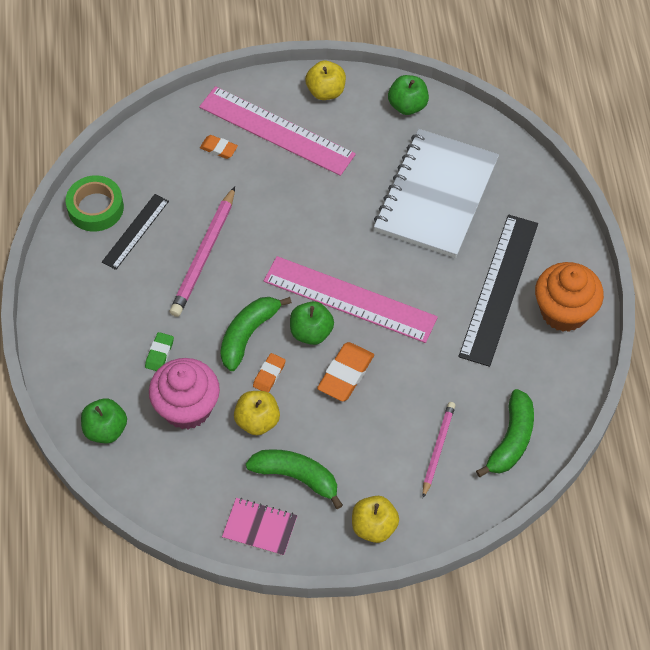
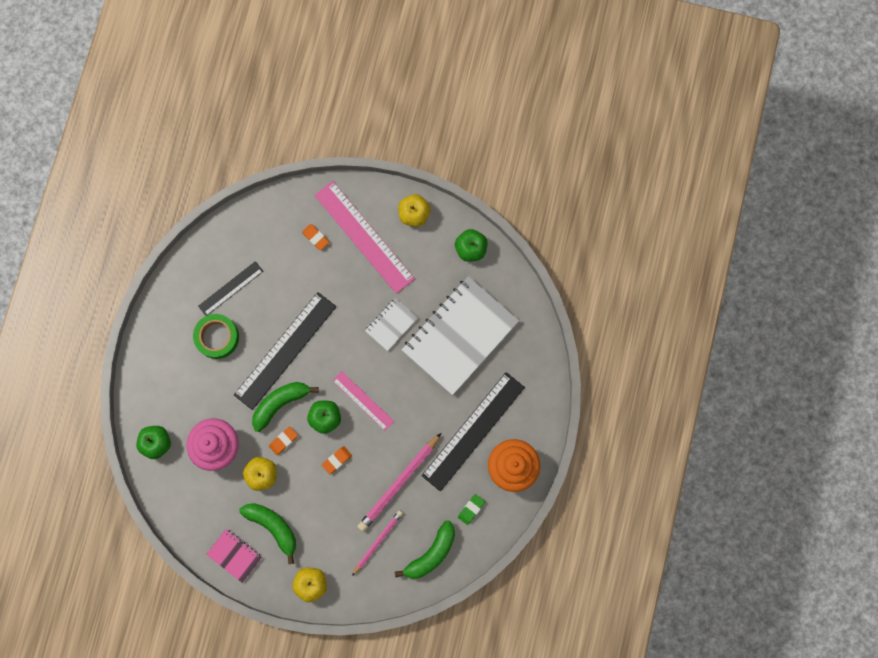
camera: 20 degrees right, 20 degrees up
(95, 208) = (209, 258): green tape -> green tape (217, 337)
(159, 353) = (213, 396): green eraser -> green eraser (471, 509)
(204, 255) = (272, 326): pink pencil -> pink pencil (399, 483)
(230, 276) = (285, 350): none -> black ruler
(345, 374) = (337, 460): orange eraser -> orange eraser, size x0.58
(348, 209) = (391, 324): none -> white notebook
(350, 299) = (363, 400): pink ruler -> pink ruler, size x0.55

